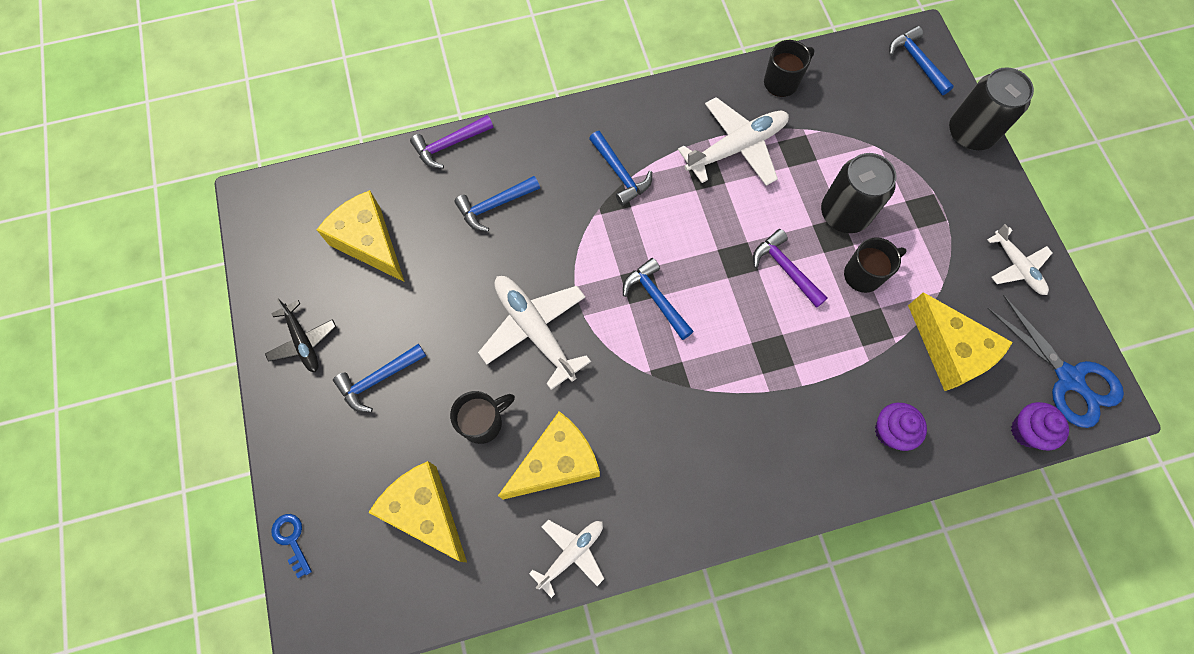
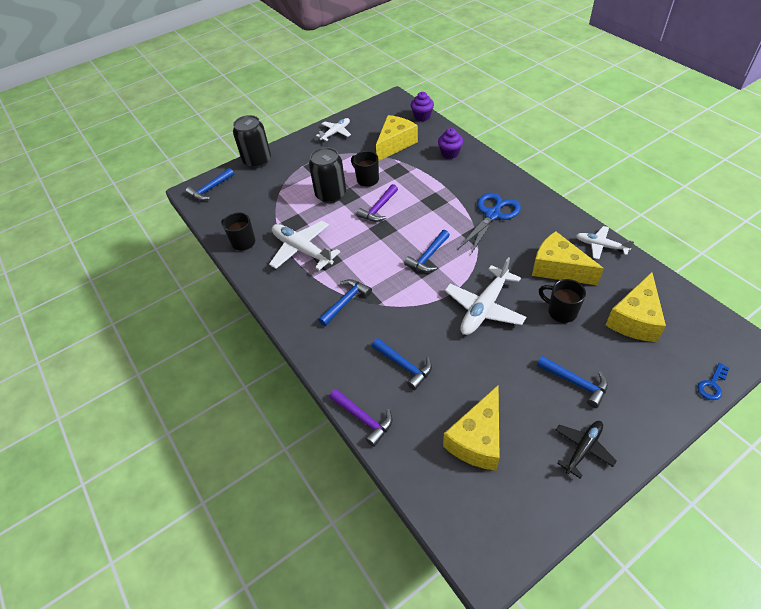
camera: 105 degrees left, 20 degrees down
(1068, 378) = (388, 110): blue scissors -> blue scissors (492, 215)

